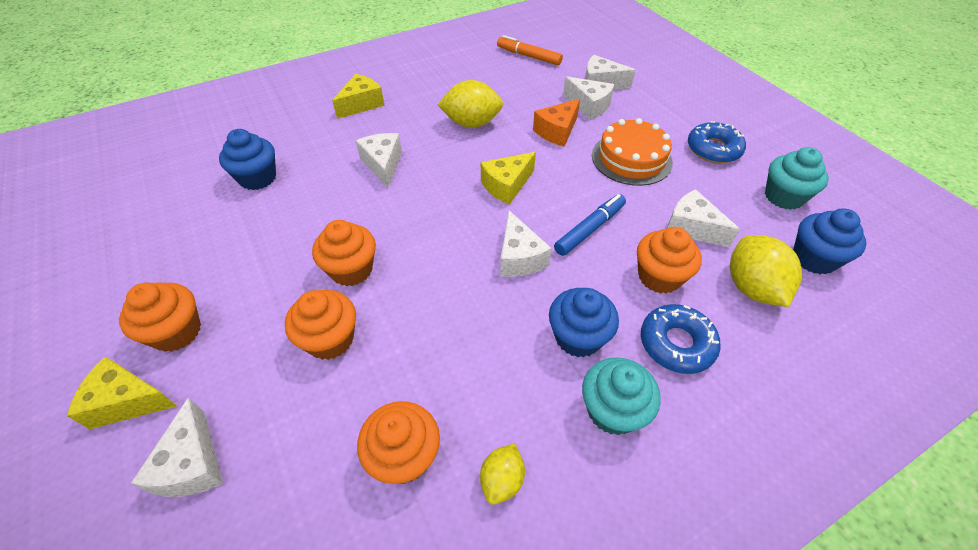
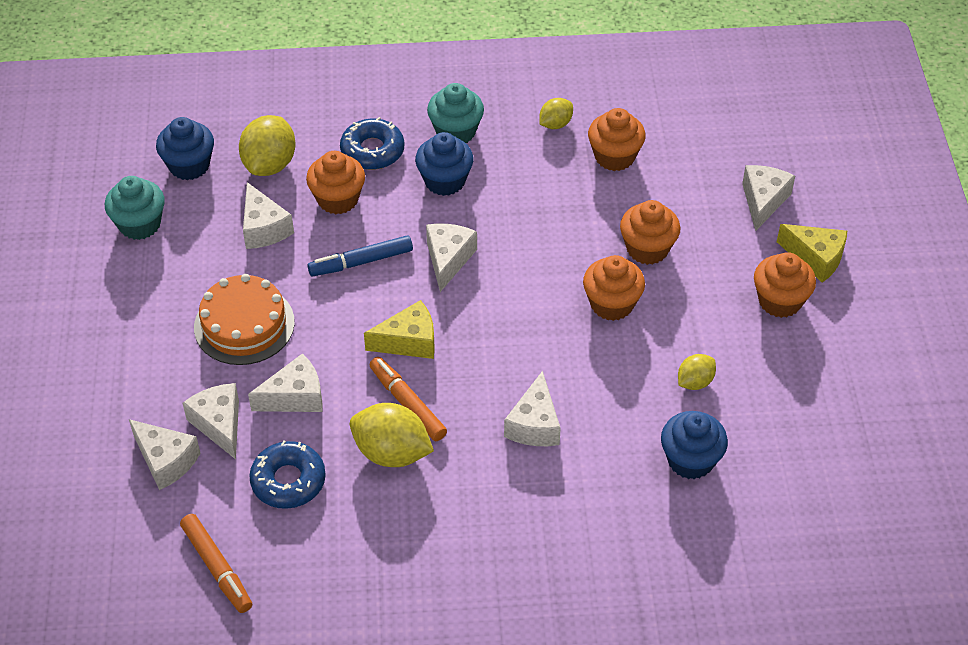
camera: 155 degrees left, 0 degrees up
(261, 230) = (695, 382): none -> yellow lemon
(361, 104) = (523, 551): yellow cheese -> none
(480, 150) = (407, 404): none -> orange marker
(557, 131) = (295, 397): orange cheese -> white cheese
(713, 149) = (141, 302): blue donut -> blue donut (288, 481)

